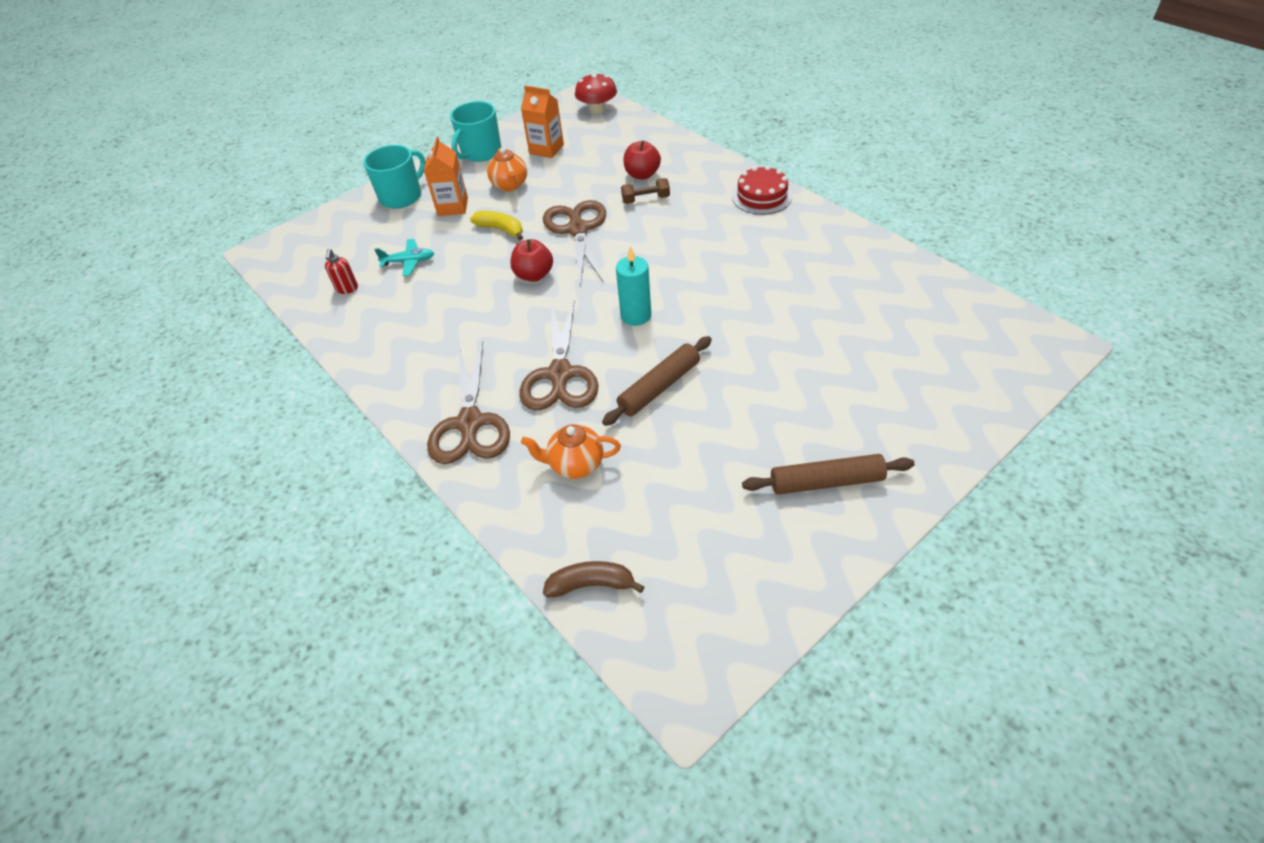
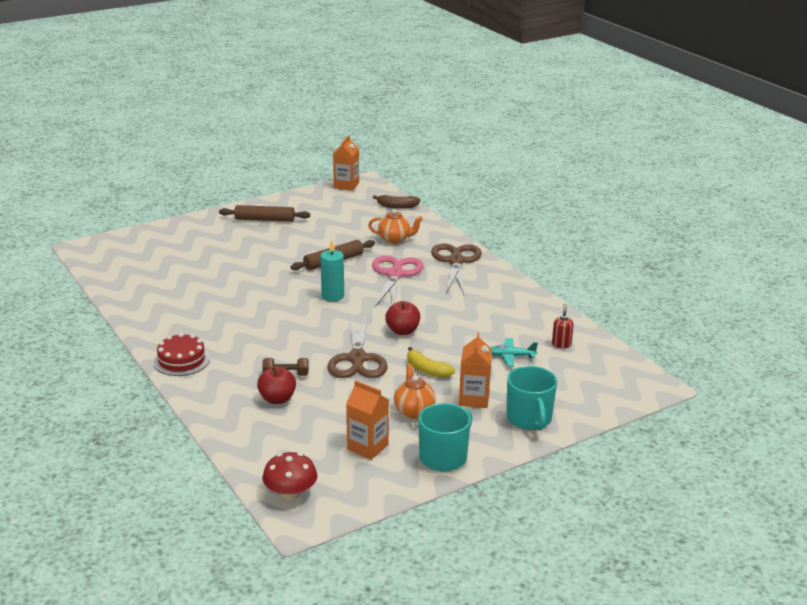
camera: 175 degrees left, 20 degrees down
(402, 196) = (529, 419): turquoise mug -> turquoise mug turned 60 degrees counterclockwise
(560, 375) = (395, 274): brown scissors -> pink scissors
(724, 662) = (346, 185): none -> orange carton

